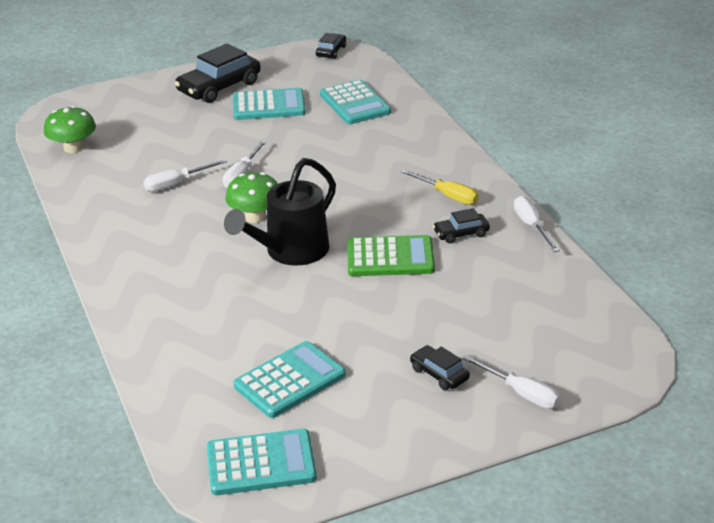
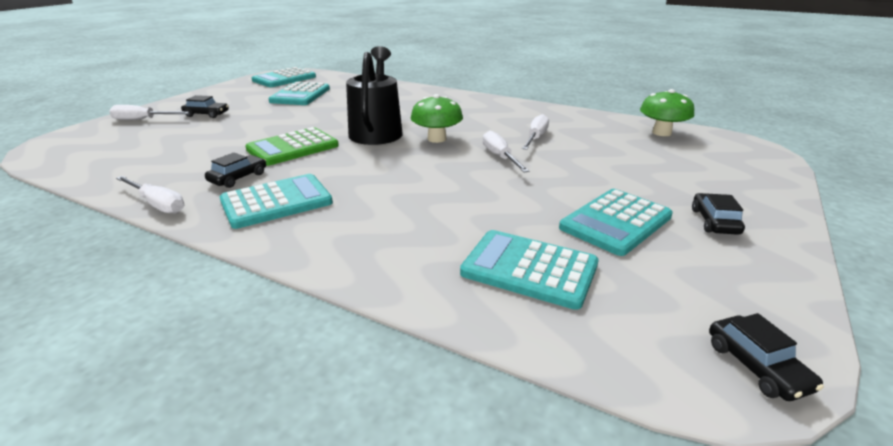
camera: 140 degrees right, 5 degrees down
(219, 87) = (714, 221): black car -> black car, size x0.52
(448, 196) = (276, 202): yellow screwdriver -> turquoise calculator

